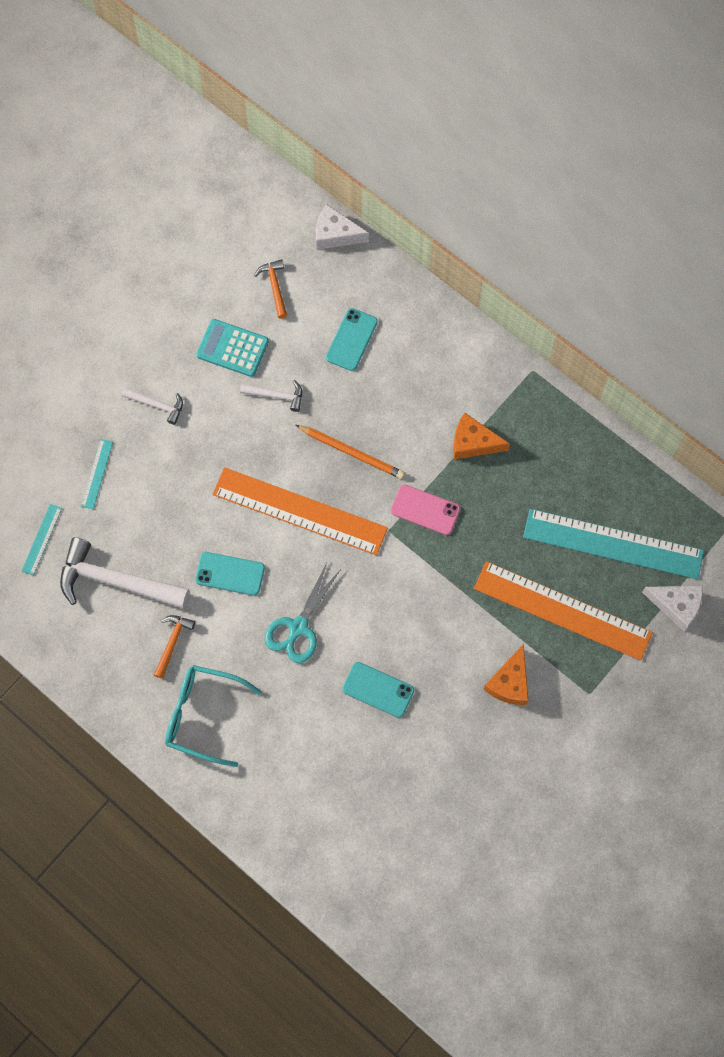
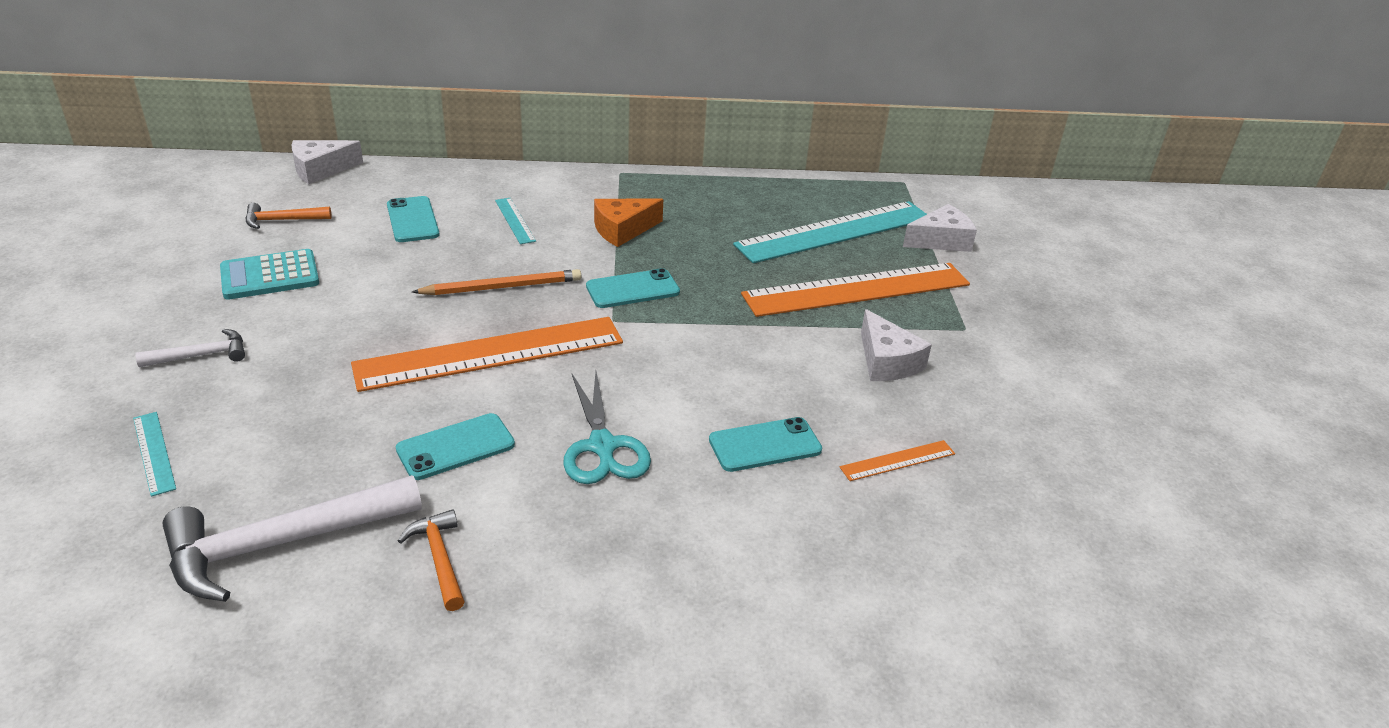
camera: 45 degrees left, 35 degrees down
(42, 539) = (103, 565): turquoise ruler -> turquoise ruler (515, 220)
(203, 715) = (570, 610): turquoise glasses -> none
(275, 287) = (282, 220): orange hammer -> orange hammer turned 45 degrees counterclockwise
(276, 396) = (363, 286): white hammer -> none
(425, 510) = (632, 289): pink phone -> turquoise phone
(434, 753) = (897, 461): none -> orange ruler
(509, 682) = (887, 361): orange cheese -> white cheese

